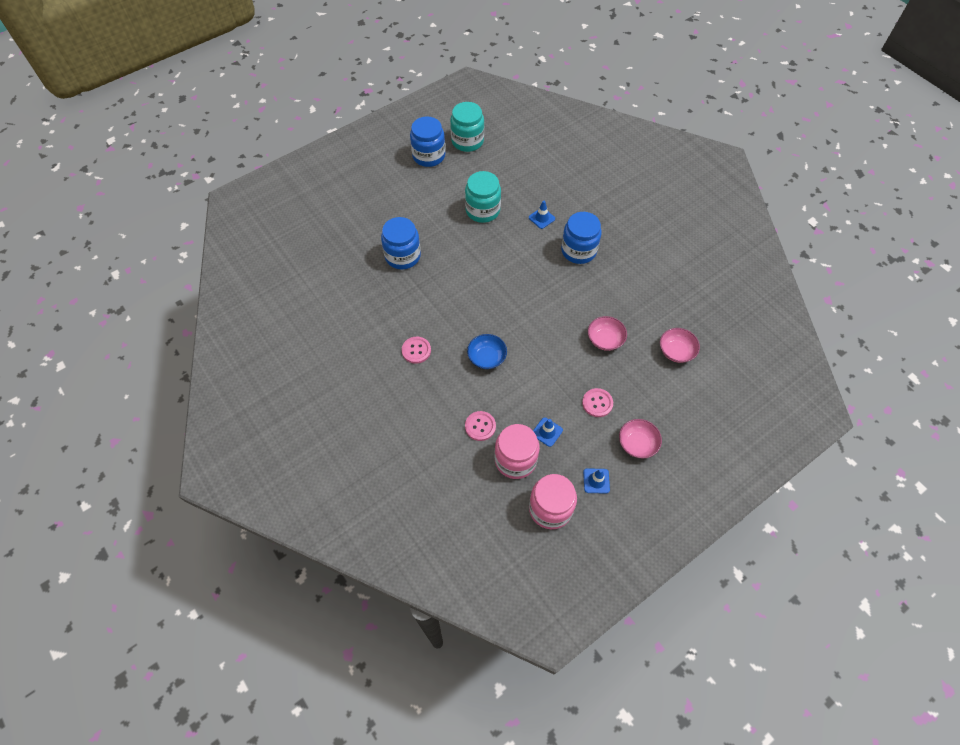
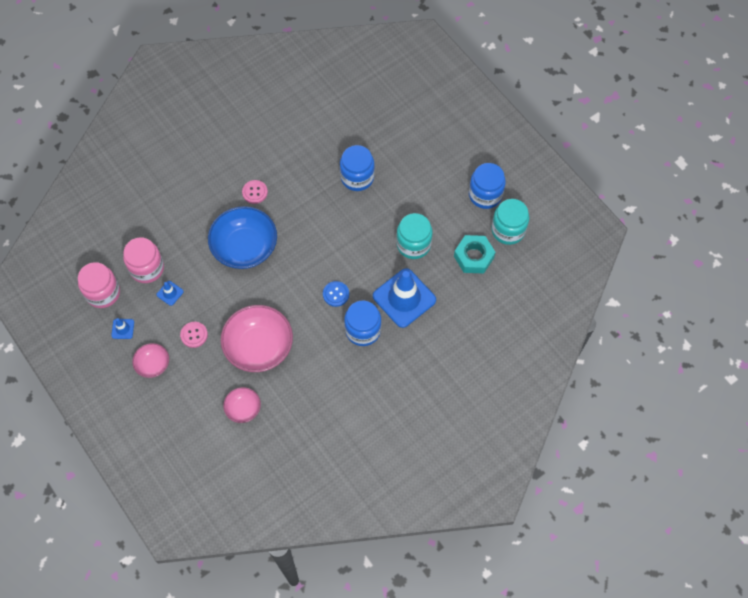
camera: 90 degrees right, 5 degrees up
(480, 426) = (179, 242): pink button -> none
(487, 357) = (245, 247): blue bowl -> blue bowl, size x1.96
(496, 166) = (473, 257): none -> turquoise nut
(540, 273) = (336, 294): none -> blue button
(541, 218) = (404, 298): blue traffic cone -> blue traffic cone, size x2.36
(605, 339) = (259, 346): pink bowl -> pink bowl, size x1.96

